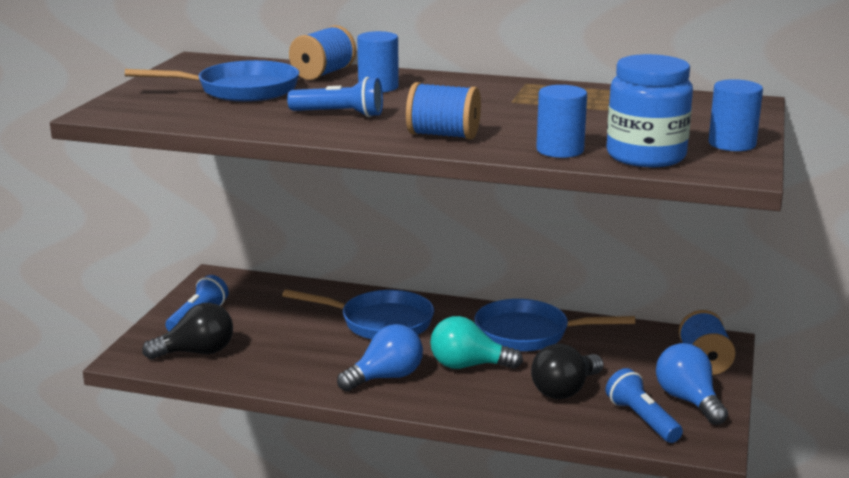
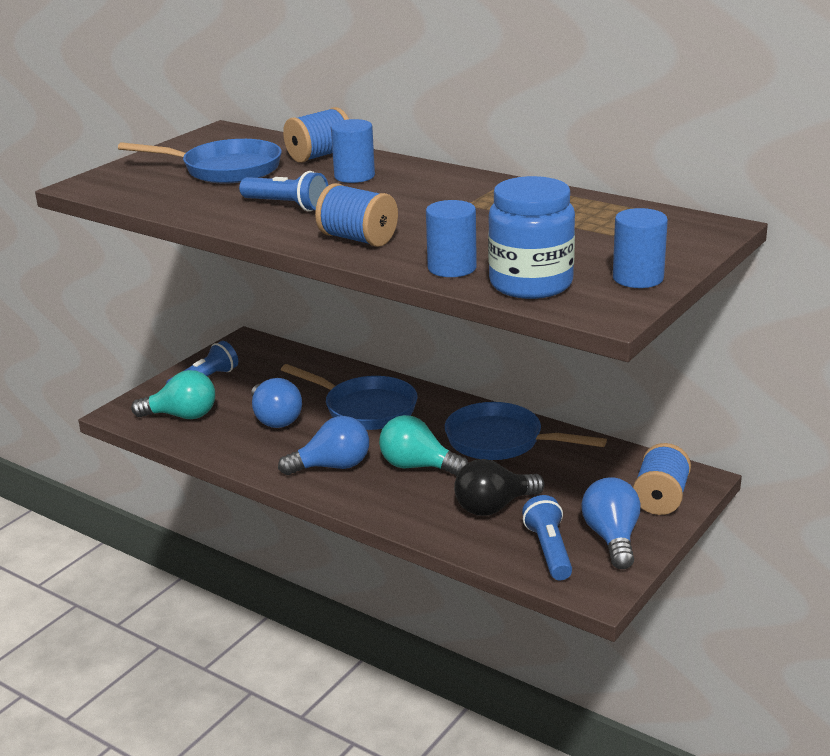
camera: 20 degrees right, 5 degrees up
(197, 352) = (182, 416): black light bulb -> turquoise light bulb
(297, 343) = (275, 419): none -> blue light bulb

